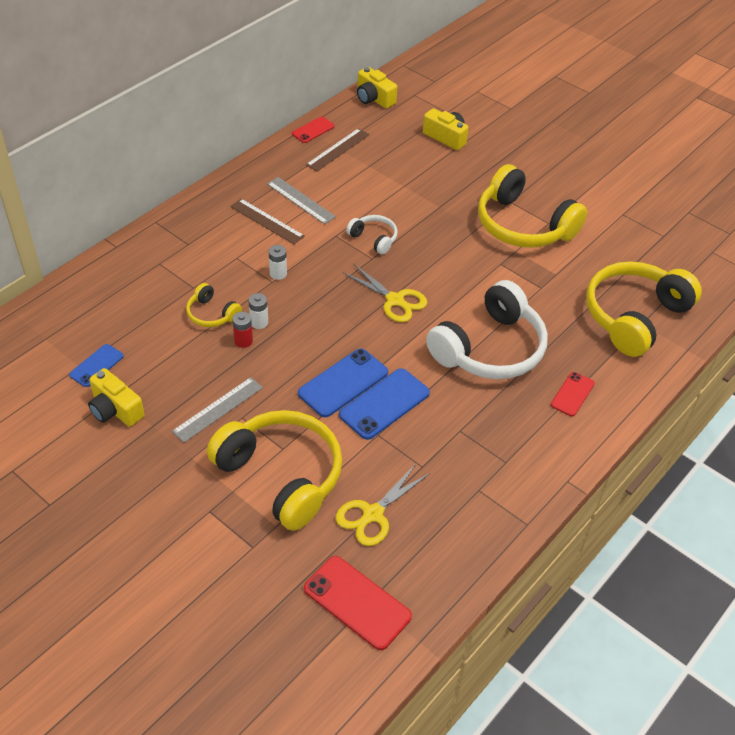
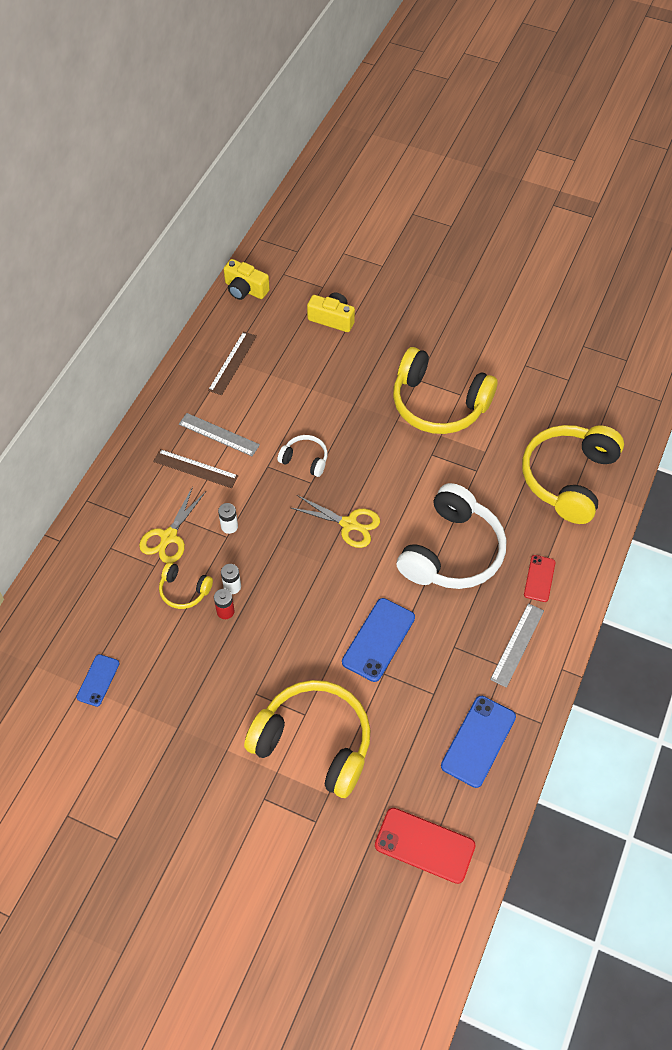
camera: 15 degrees left, 10 degrees up
(115, 409) = (136, 721): yellow camera -> none
(218, 409) = (230, 692): grey ruler -> grey ruler (517, 644)
(313, 130) = (199, 345): red phone -> none
(343, 383) = (333, 629): blue phone -> blue phone (478, 741)
(373, 514) = (408, 755): yellow scissors -> yellow scissors (169, 537)

